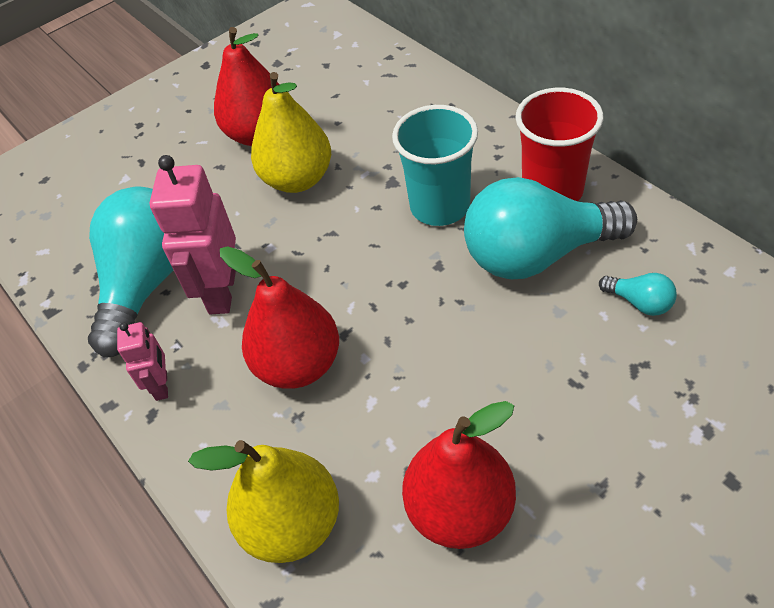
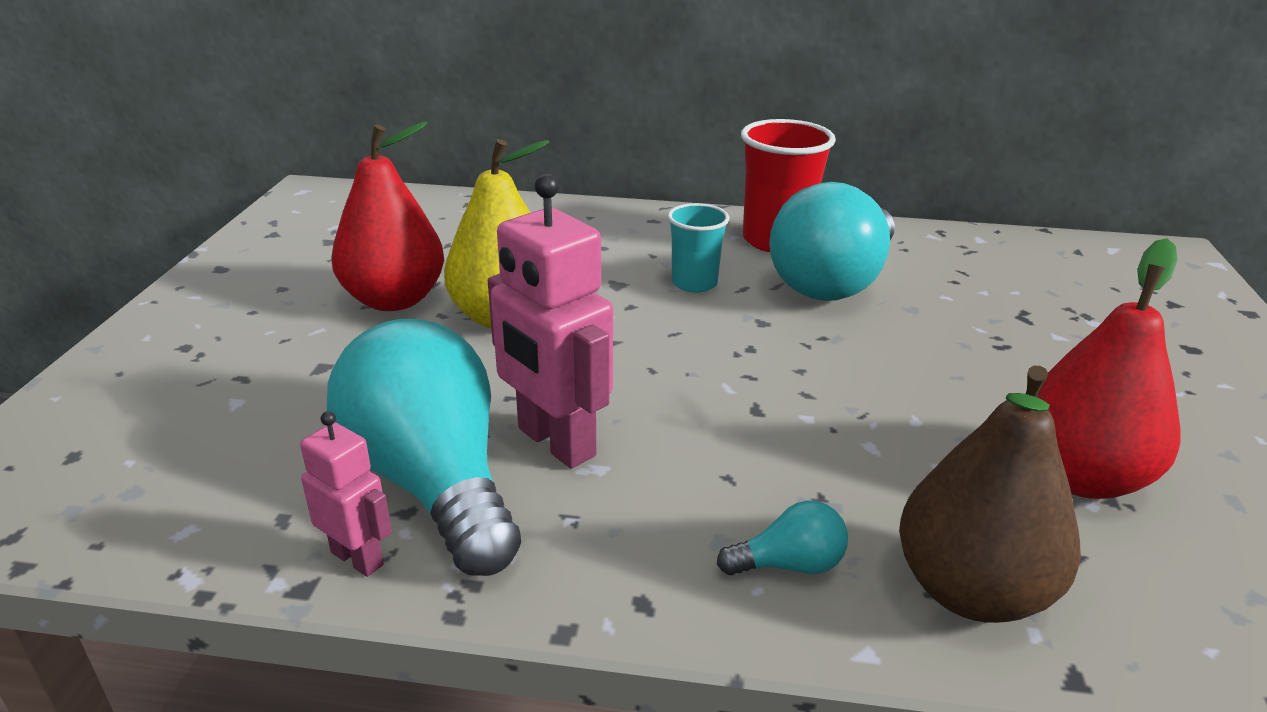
camera: 50 degrees left, 20 degrees down
(162, 385) = (612, 566): pink robot -> pink robot (358, 558)
(292, 524) = (971, 591): yellow pear -> brown pear
(298, 364) = (750, 457): red pear -> none
(440, 206) = (694, 283): turquoise cup -> turquoise cup, size x0.61
(639, 302) = (956, 279): turquoise light bulb -> turquoise light bulb (789, 564)

